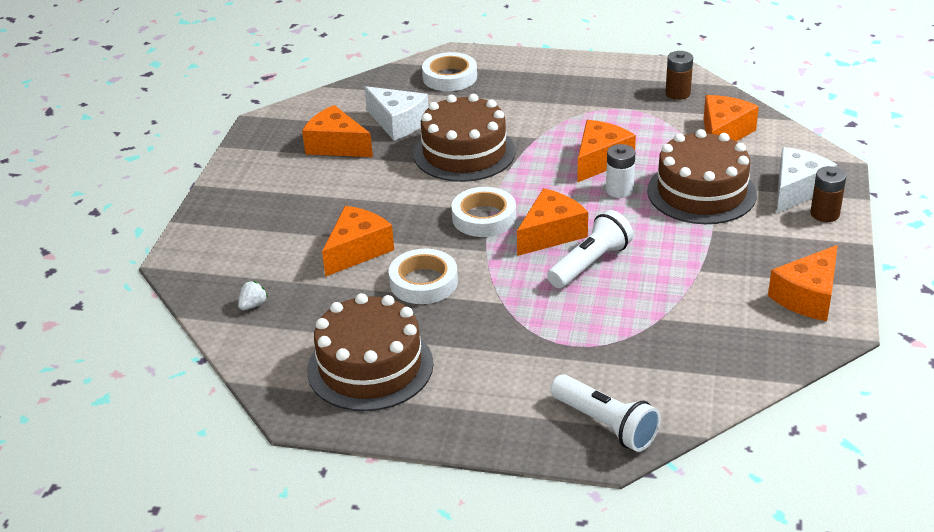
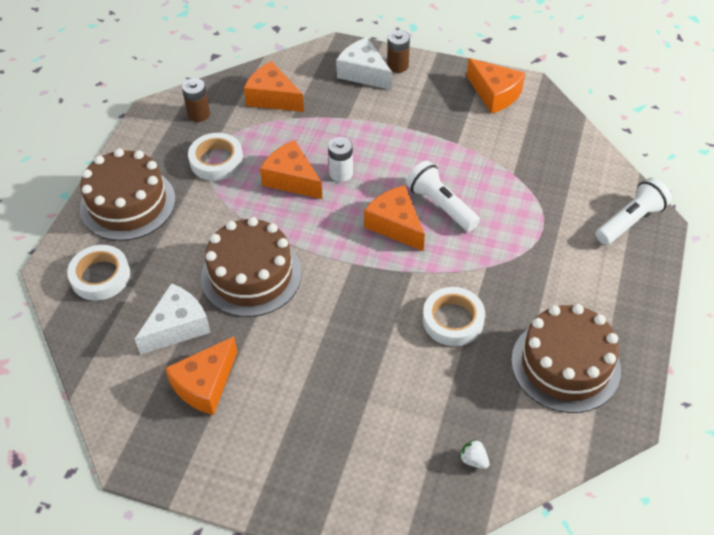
camera: 85 degrees left, 15 degrees up
(357, 250) = (398, 370): orange cheese -> none
(484, 217) = (363, 269): white tape -> white tape (216, 161)
(701, 192) = (355, 125): brown cake -> brown cake (128, 203)

